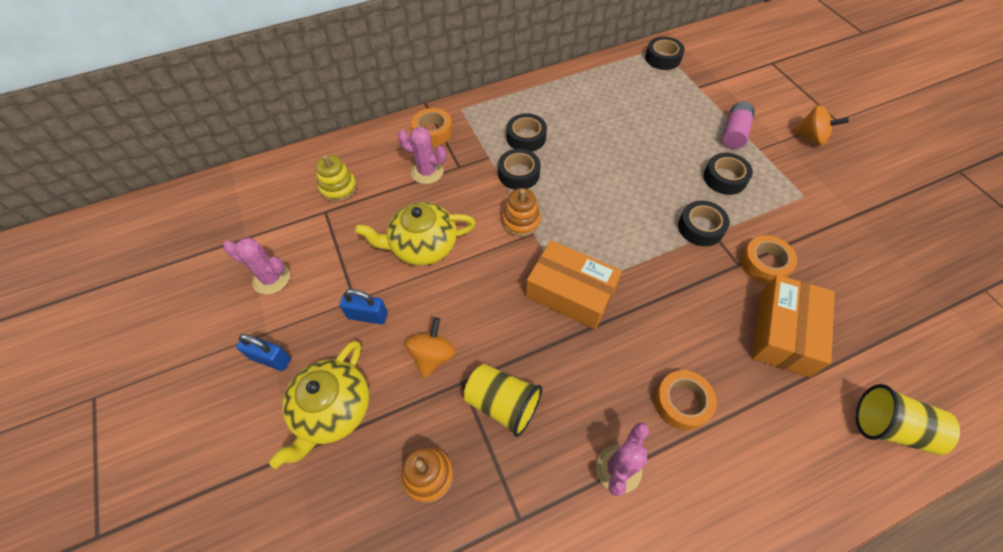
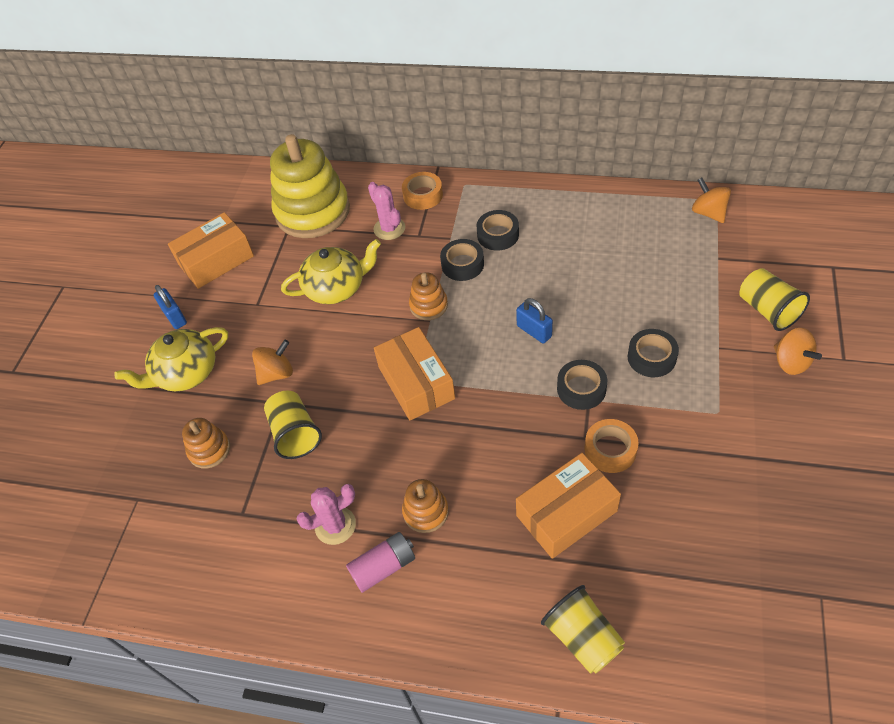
camera: 40 degrees right, 5 degrees down
(271, 278) = (216, 260): pink cactus -> orange box
(338, 188) = (312, 211): yellow stacking toy -> yellow stacking toy, size x2.19
(367, 315) = (257, 320): blue padlock -> blue padlock (534, 331)
(422, 246) = (336, 288): yellow teapot -> yellow teapot turned 135 degrees clockwise
(662, 58) = (708, 213): black tape -> orange spinning top
(682, 402) = (425, 512): orange tape -> orange stacking toy
(734, 133) = (707, 320): pink battery -> pink battery (383, 567)
(763, 109) = (767, 310): none -> yellow cup

